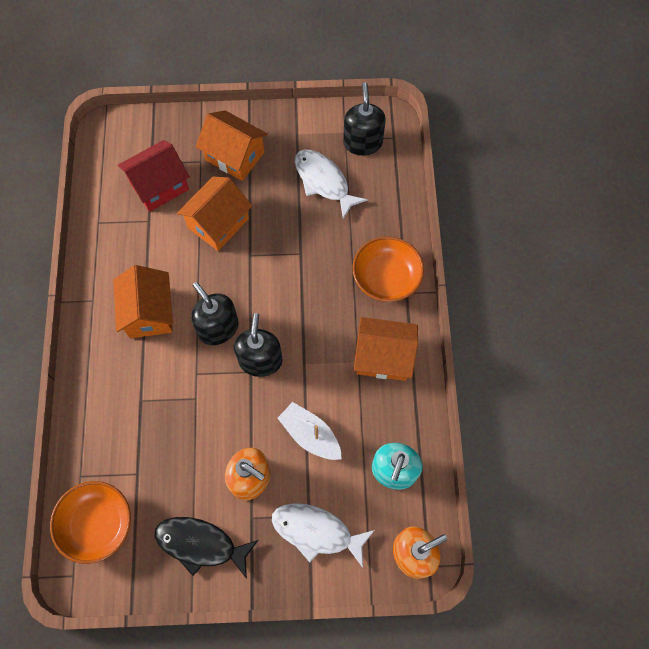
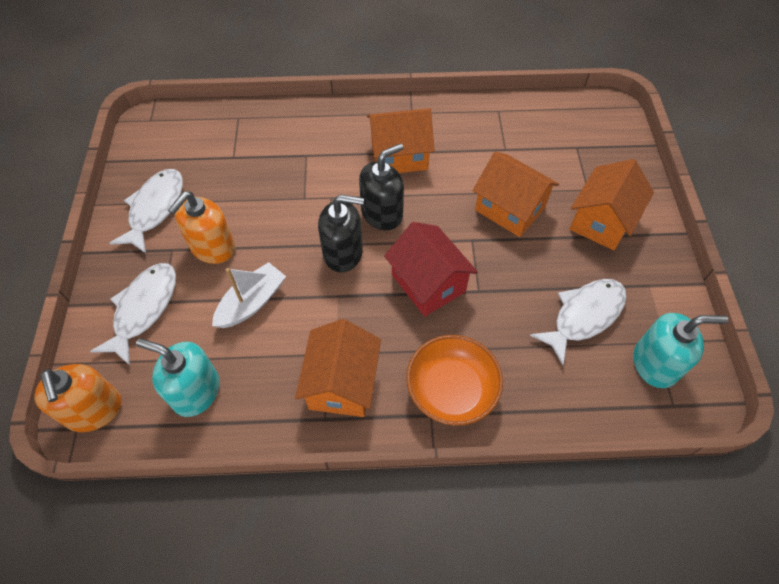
camera: 90 degrees right, 10 degrees down
(97, 524) = (191, 132): orange bowl -> none
(159, 186) = (549, 155): red house -> red house (428, 283)
(201, 544) = (155, 209): black fish -> white fish
(362, 142) = (655, 364): black soap dispenser -> turquoise soap dispenser

